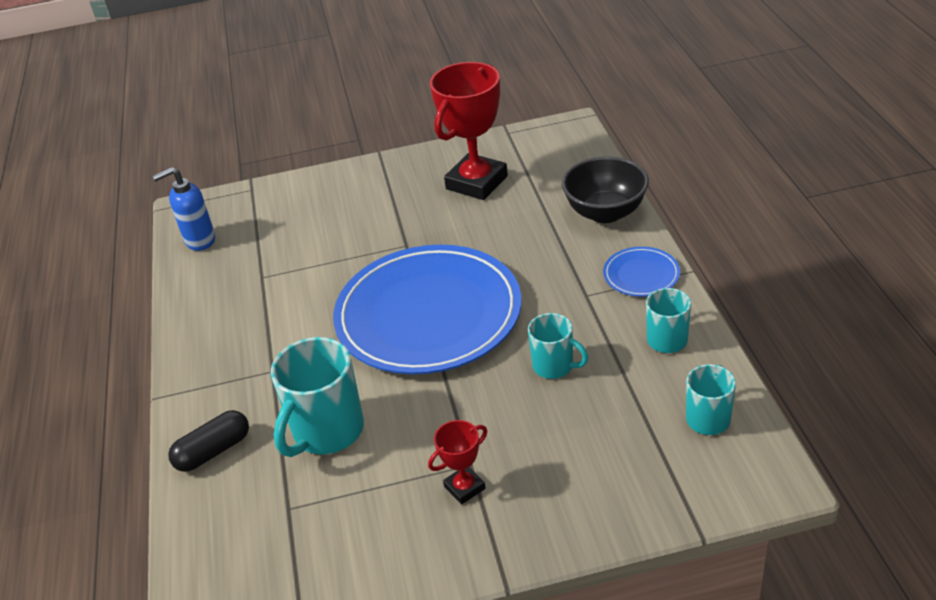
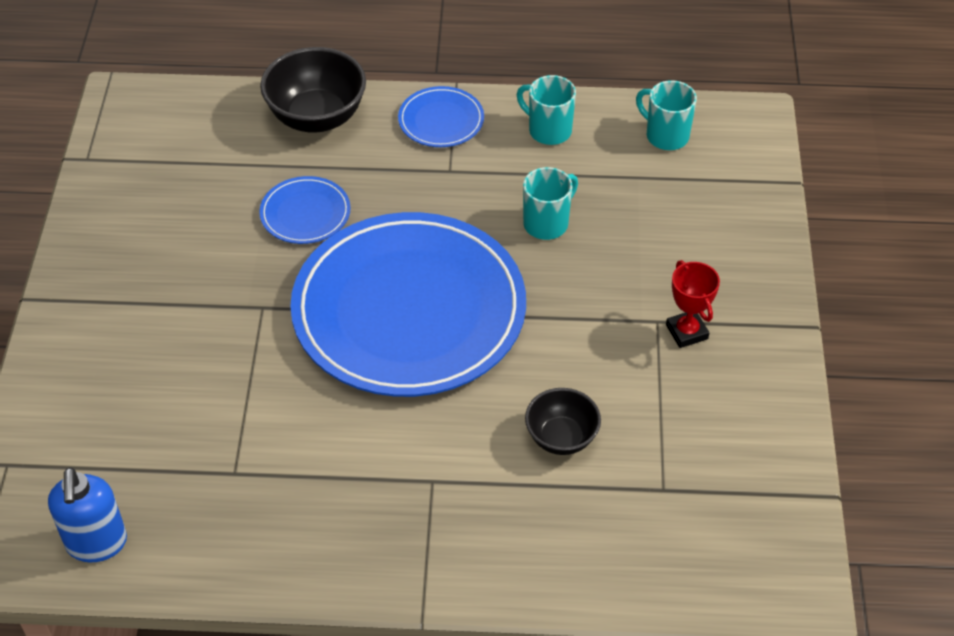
camera: 80 degrees left, 10 degrees up
(213, 451) = (547, 556): black capsule -> none
(327, 432) = (561, 438): turquoise mug -> black bowl
(476, 182) = (176, 213): red trophy -> none
(503, 237) = (305, 213): none -> blue plate

